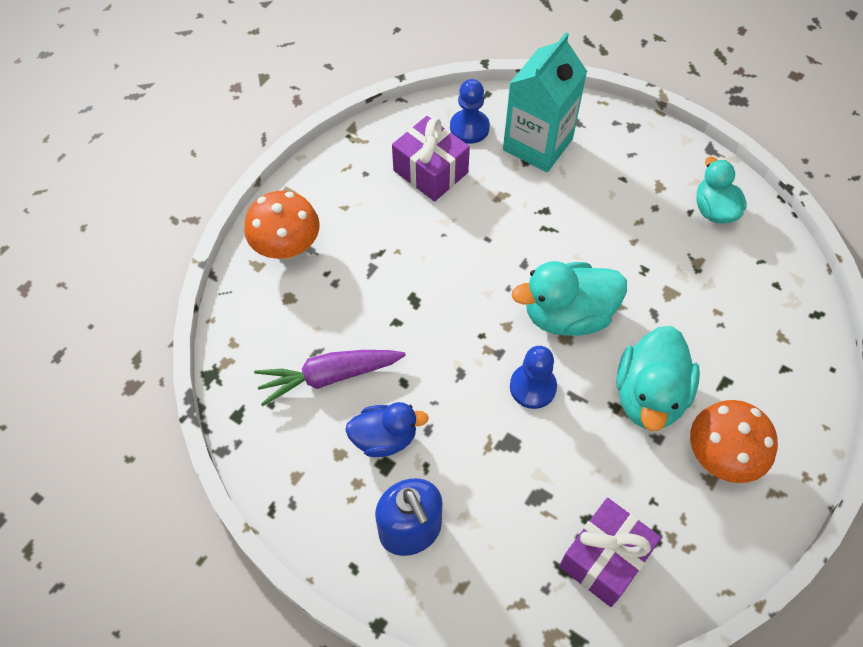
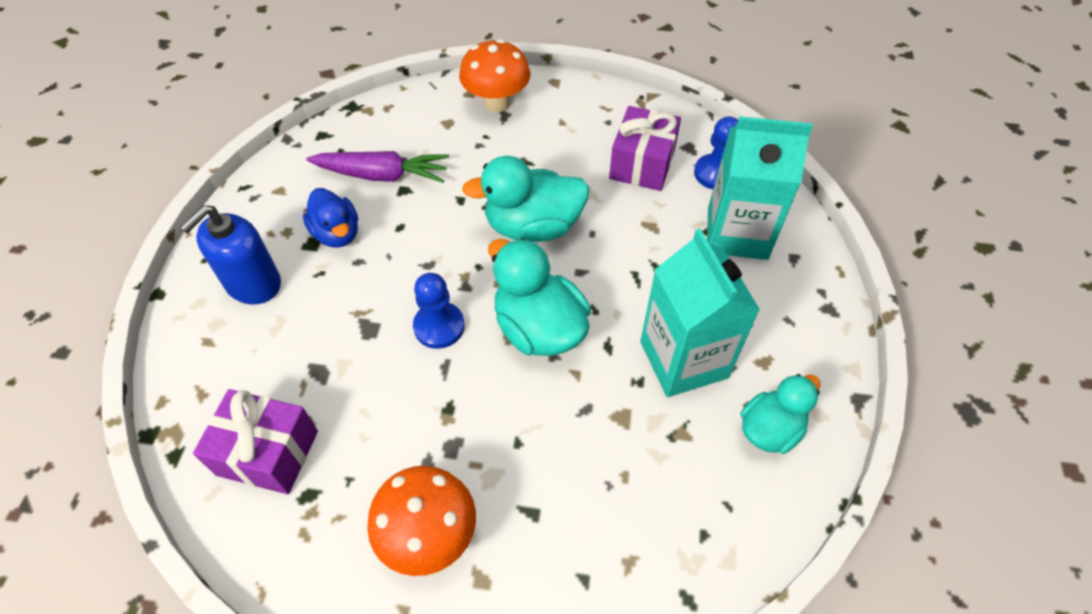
camera: 65 degrees right, 5 degrees down
(329, 376) = (382, 175): purple carrot -> purple carrot turned 135 degrees clockwise
(637, 233) = (683, 359): none -> turquoise carton
(649, 396) = (476, 437): turquoise duck -> turquoise duck (533, 226)

